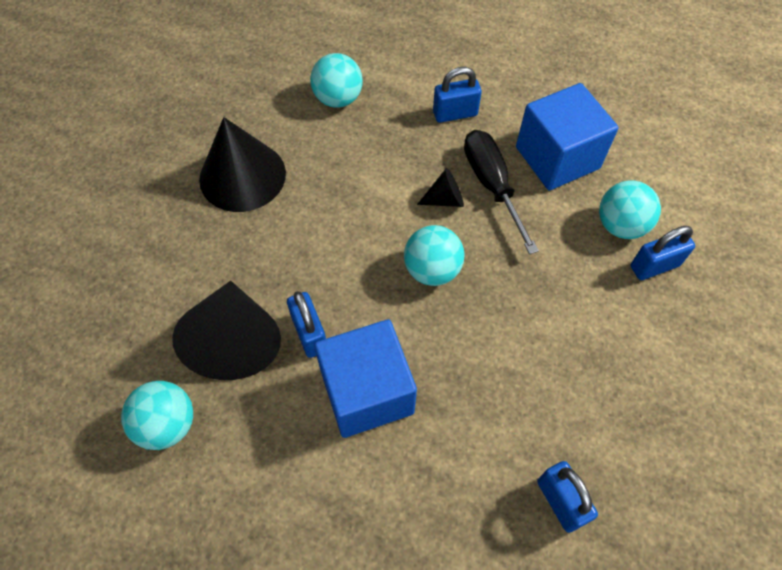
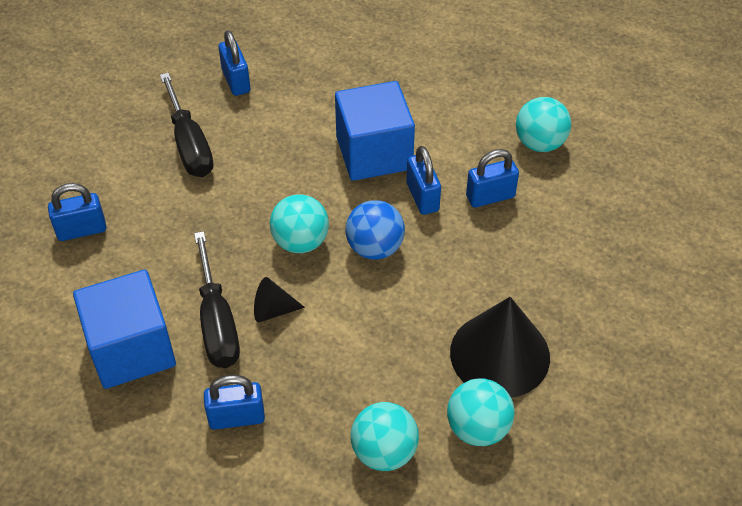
camera: 175 degrees left, 10 degrees down
(235, 340) = (490, 196): black cone -> blue padlock
(357, 269) = (375, 248): none -> blue ball
(585, 387) = (189, 144): none -> black screwdriver
(620, 225) = (95, 270): turquoise ball -> turquoise ball (478, 428)

